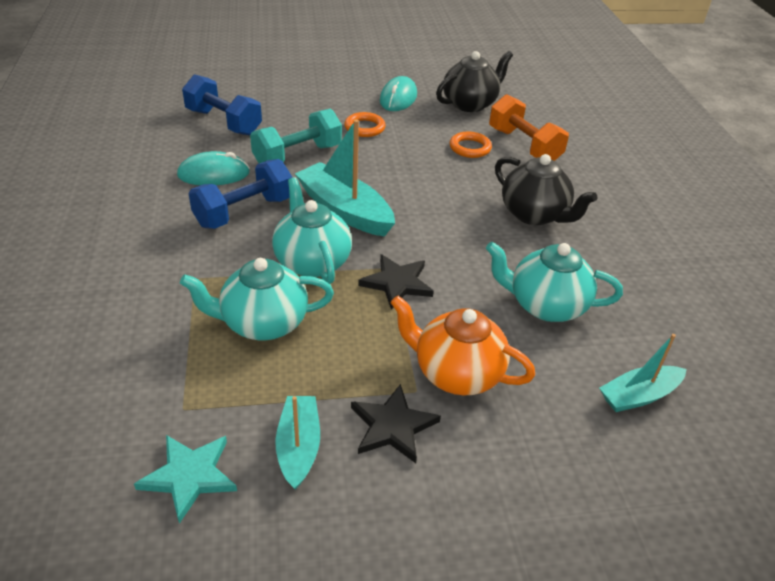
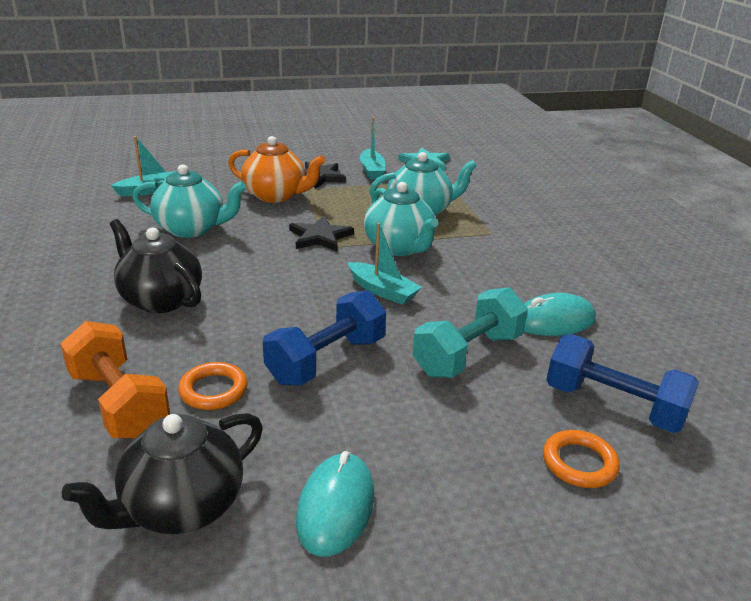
camera: 175 degrees right, 10 degrees down
(244, 212) = (488, 283): blue dumbbell -> blue dumbbell (326, 360)
(344, 210) = (382, 291): turquoise boat -> turquoise boat, size x0.61
(364, 128) = (387, 416): orange ring -> orange ring (579, 463)

